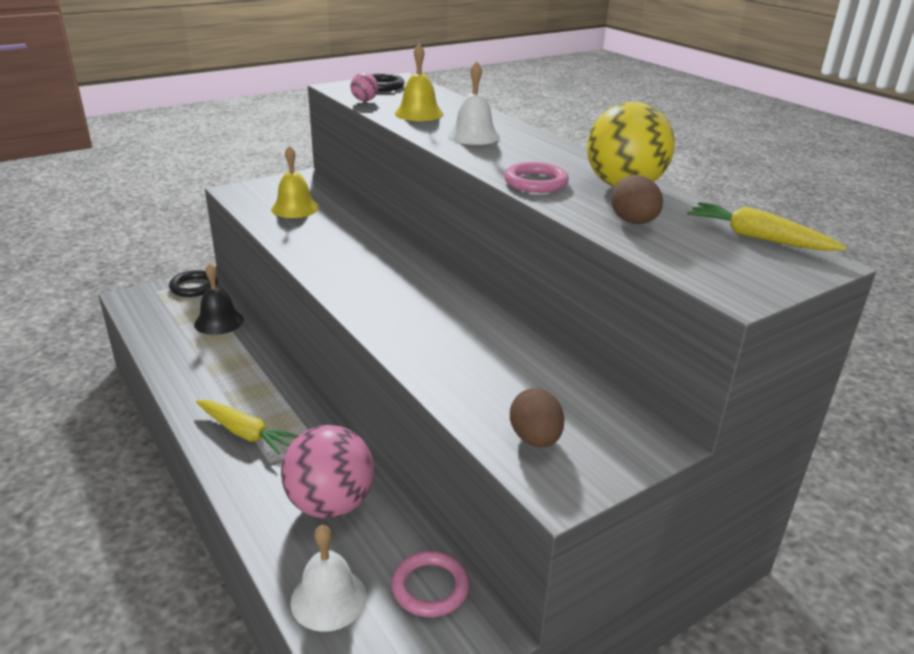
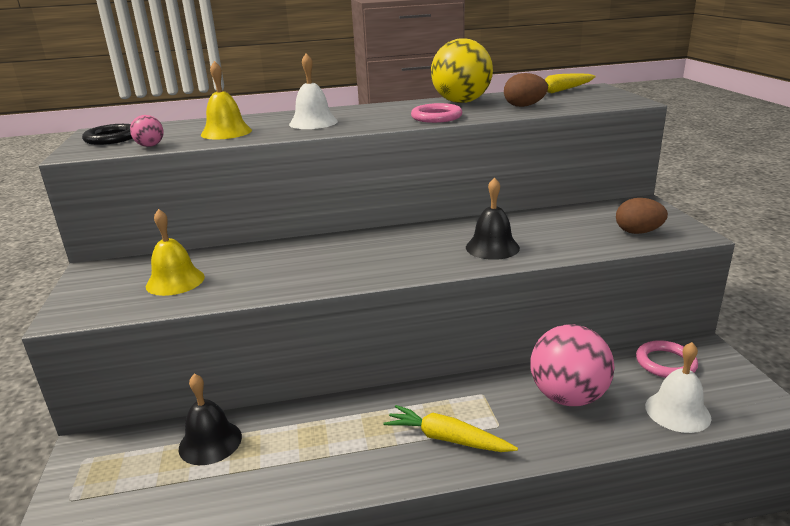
camera: 65 degrees left, 5 degrees down
(194, 287) = (97, 459): black ring -> none
(245, 433) = (447, 439): yellow carrot -> yellow carrot turned 120 degrees counterclockwise
(428, 335) = (492, 247): none -> black bell

